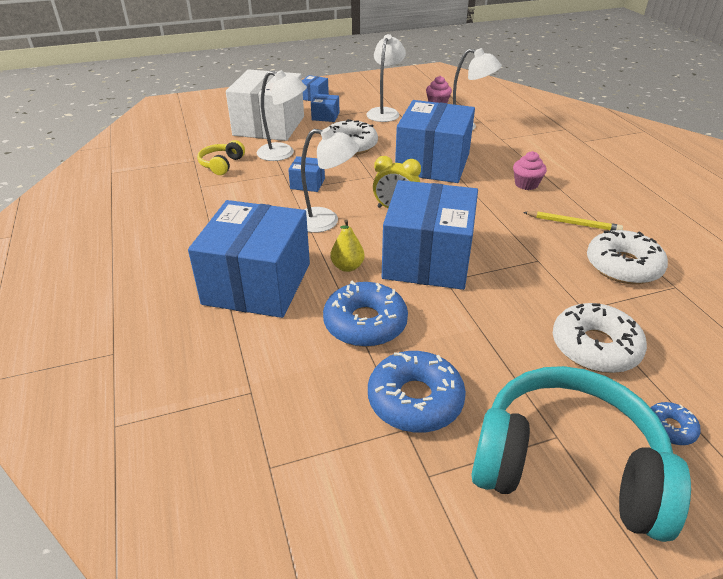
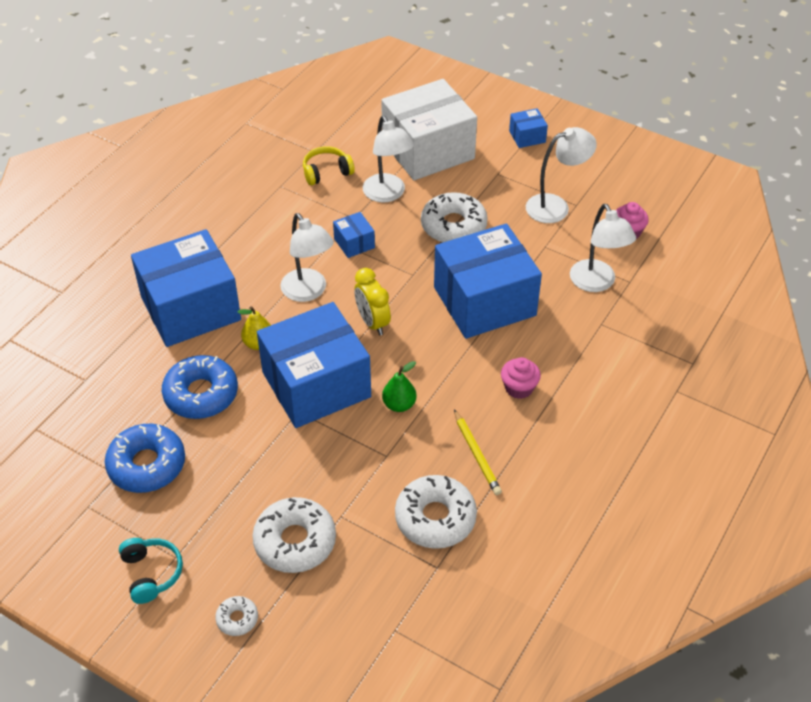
camera: 50 degrees right, 10 degrees up
(325, 116) = (493, 172): blue box -> none
(491, 233) = (399, 404): none -> green pear
(567, 466) = (151, 573): turquoise headphones -> turquoise headphones, size x0.45
(670, 428) = (237, 619): blue donut -> white donut

